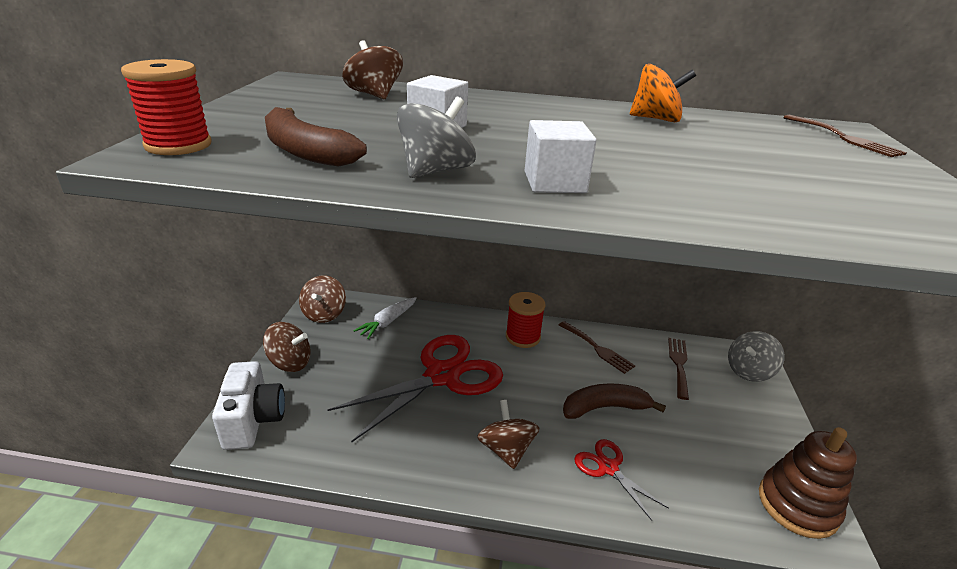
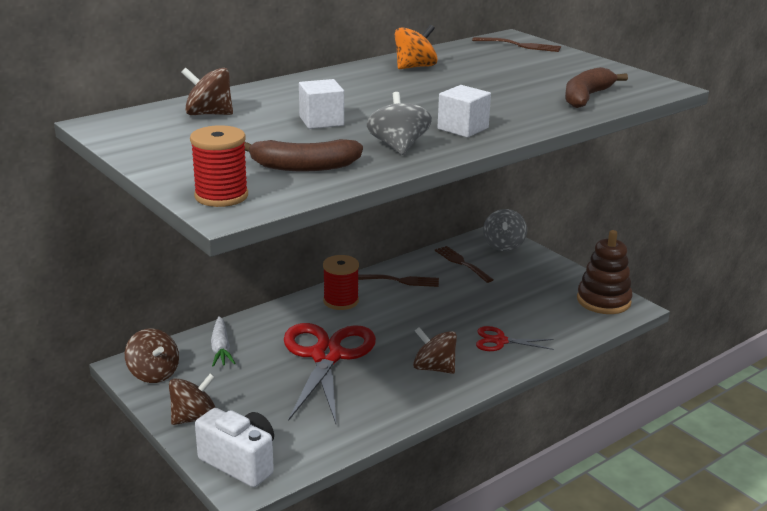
camera: 45 degrees left, 5 degrees down
(605, 408) = (455, 312): brown banana -> brown banana (586, 97)

